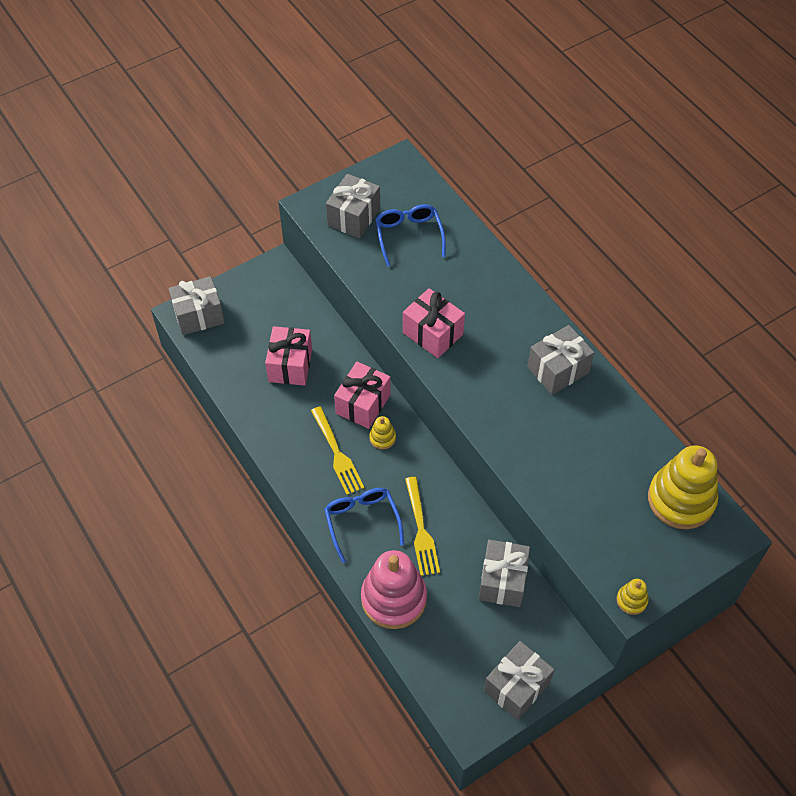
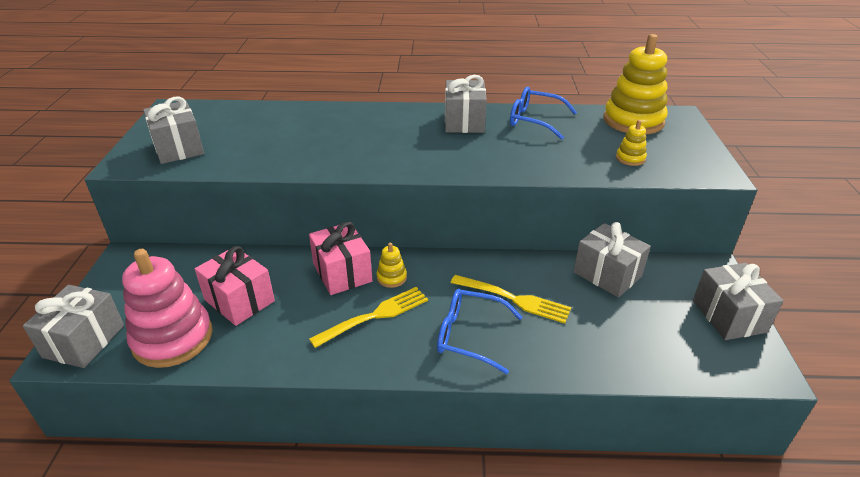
camera: 55 degrees left, 20 degrees down
(337, 453) = (375, 316): yellow fork -> yellow fork turned 45 degrees counterclockwise
(394, 598) = (578, 355): pink stacking toy -> pink stacking toy (173, 338)
(409, 236) = (245, 132): blue glasses -> blue glasses (535, 120)
(433, 333) = (354, 159): pink gift -> none
(631, 600) = (718, 173): yellow stacking toy -> yellow stacking toy (630, 158)

